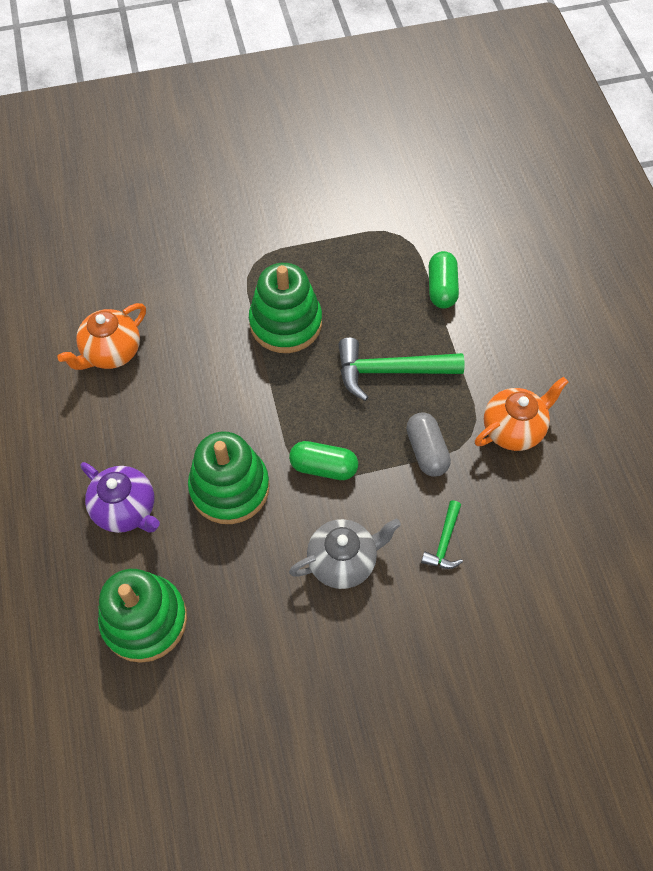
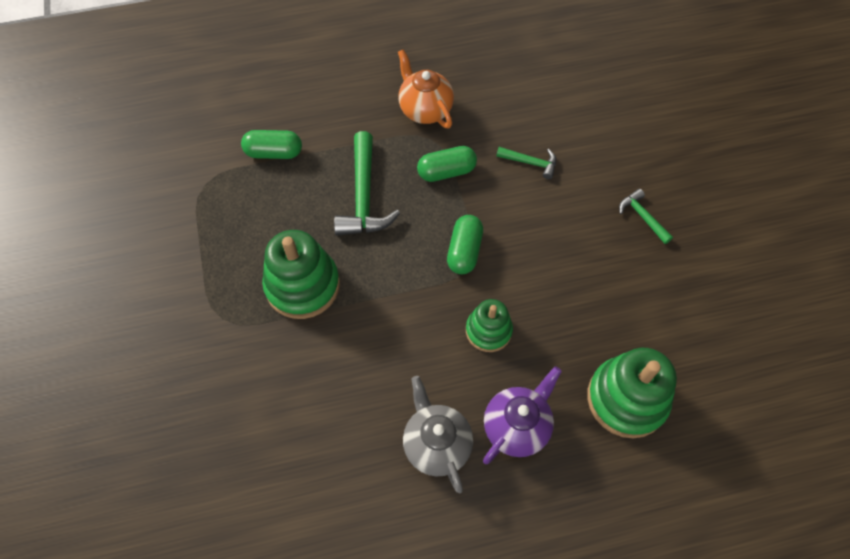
camera: 90 degrees left, 0 degrees up
(111, 352) = (328, 462): orange teapot -> none
(229, 488) = (488, 331): green stacking toy -> green stacking toy, size x0.60
(343, 561) = (554, 236): grey teapot -> grey teapot (436, 444)
(371, 667) = (642, 217): none -> green hammer
(426, 451) = (446, 172): grey capsule -> green capsule

